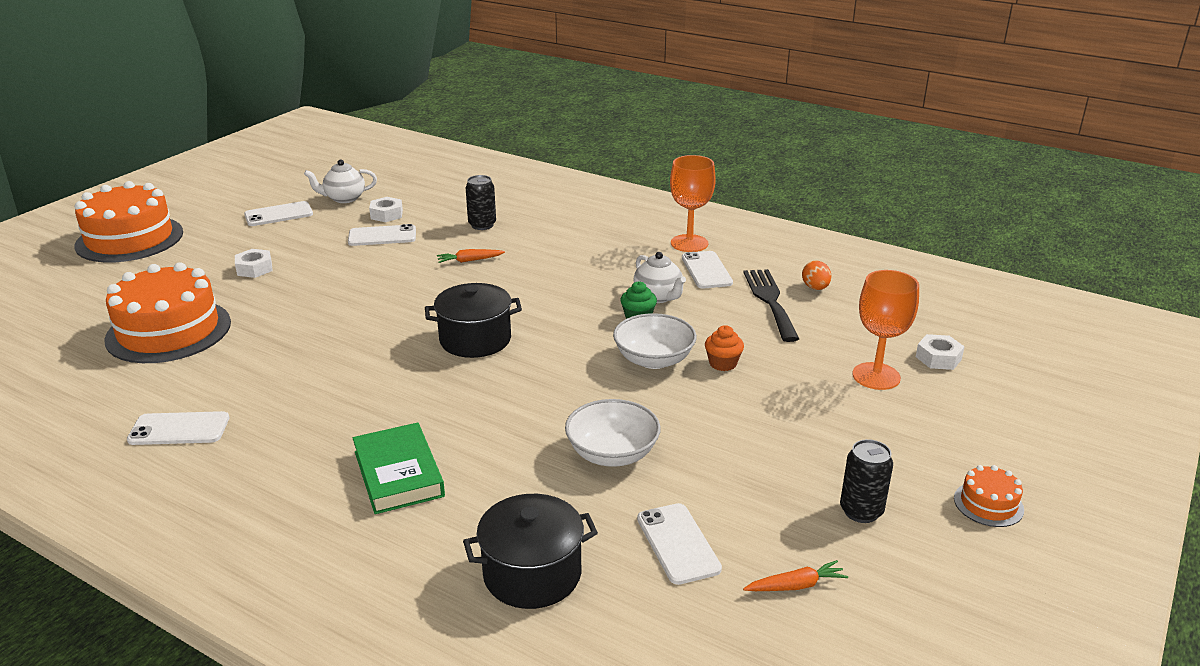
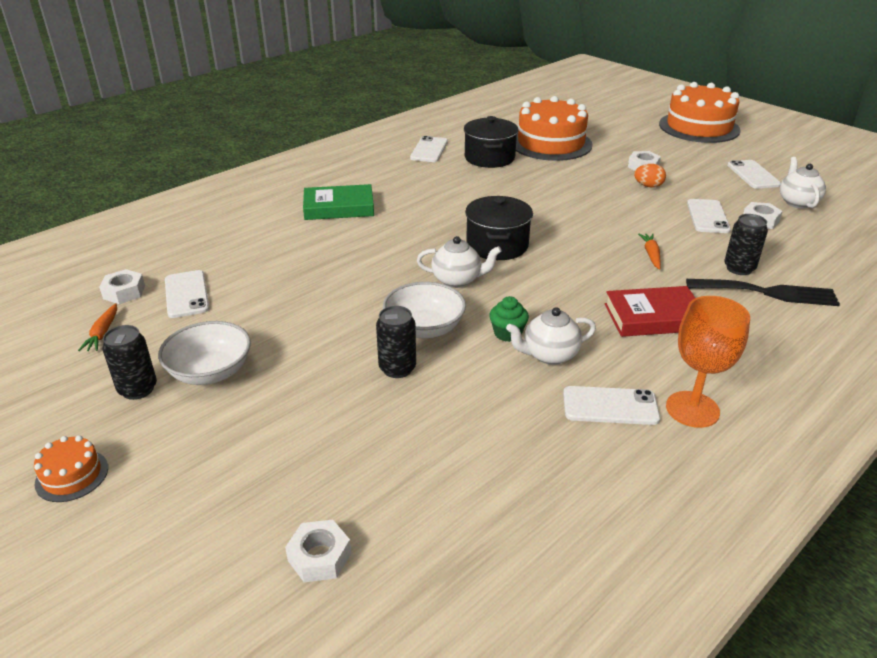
camera: 105 degrees right, 5 degrees up
(532, 574) = (210, 240): black pot -> black pot (489, 158)
(558, 354) = (457, 280): none -> white teapot
(578, 258) = (653, 317): none -> red book
(612, 454) = (302, 285): white bowl -> white bowl (210, 372)
(678, 543) = (186, 294): white phone -> white phone turned 75 degrees clockwise
(703, 608) = (124, 292): none -> white nut
(722, 363) = (397, 368): orange cupcake -> black can
(770, 301) = (517, 440): black fork -> black fork (768, 293)
(815, 288) = (542, 496): orange egg -> orange egg (648, 186)
(876, 376) = (314, 477): orange goblet -> none

